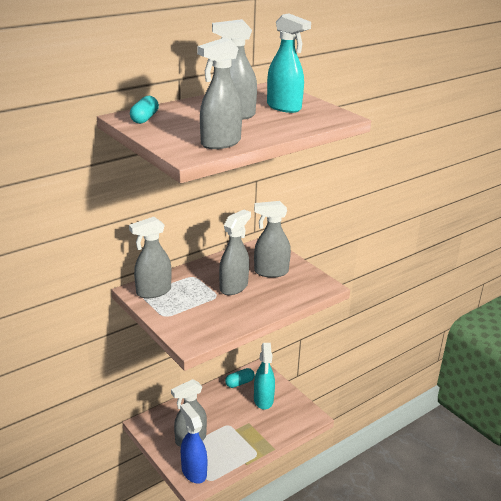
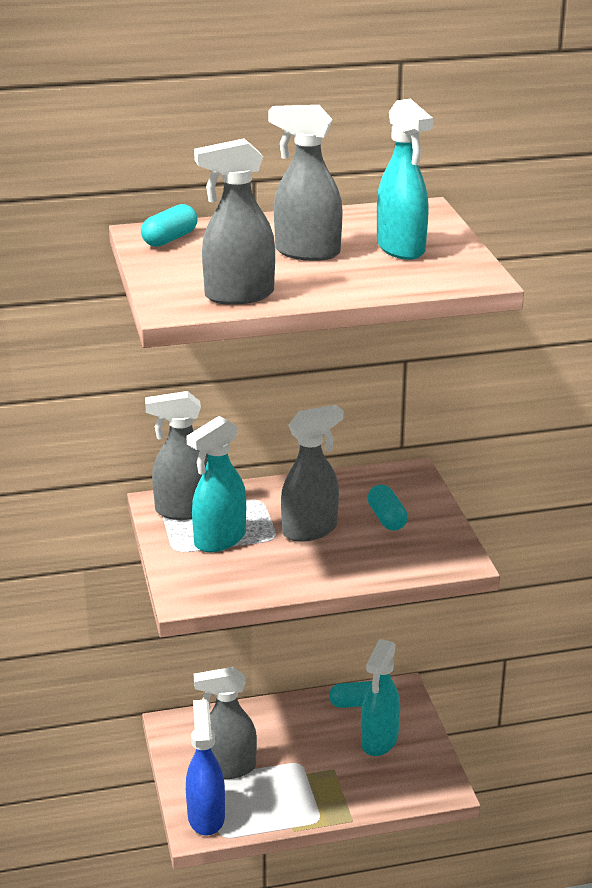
camera: 25 degrees right, 0 degrees up
(186, 304) = (219, 540): none -> turquoise spray bottle
(270, 272) = (387, 518): grey spray bottle -> turquoise capsule

